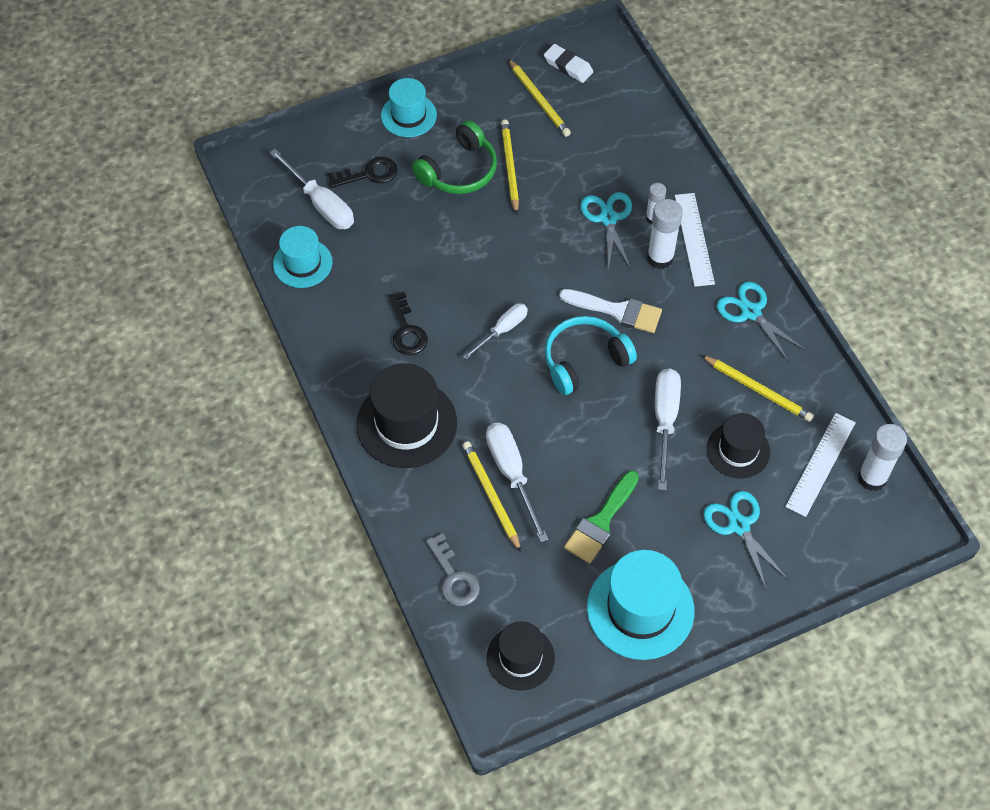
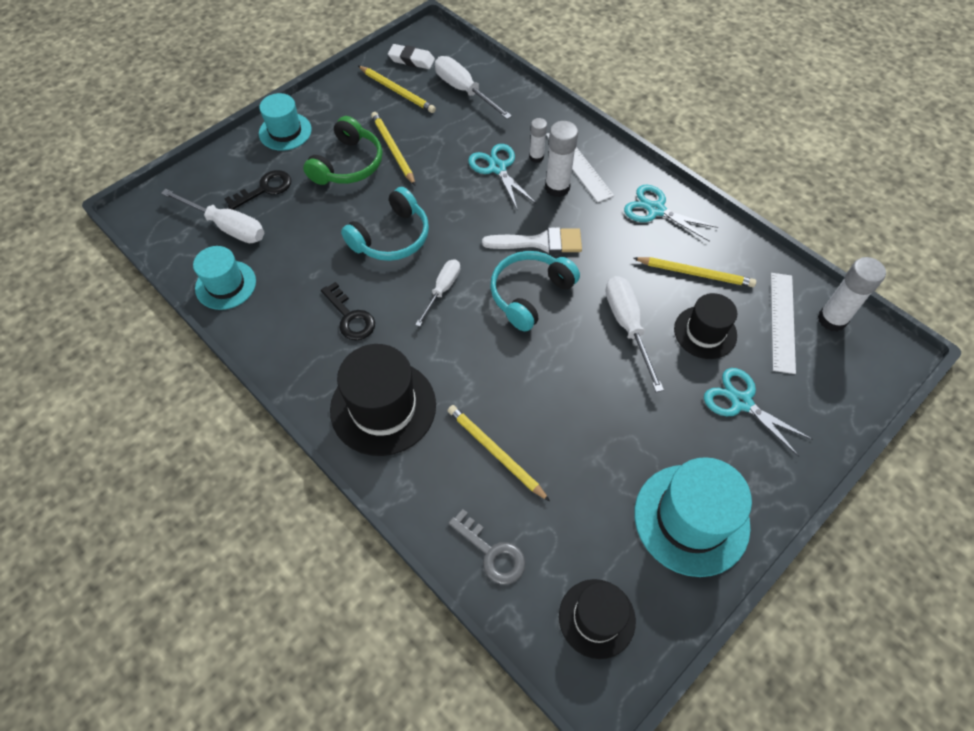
camera: 20 degrees left, 0 degrees up
(473, 262) = (391, 237): none -> turquoise headphones
(512, 474) = (507, 423): white screwdriver -> white screwdriver (464, 90)
(601, 522) = (613, 442): green brush -> none

